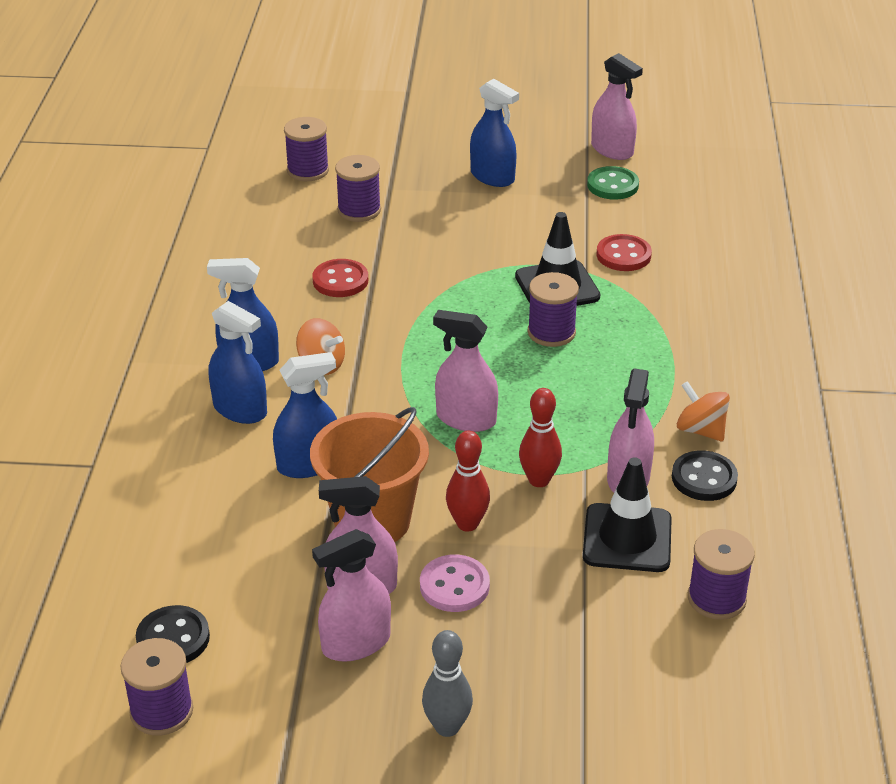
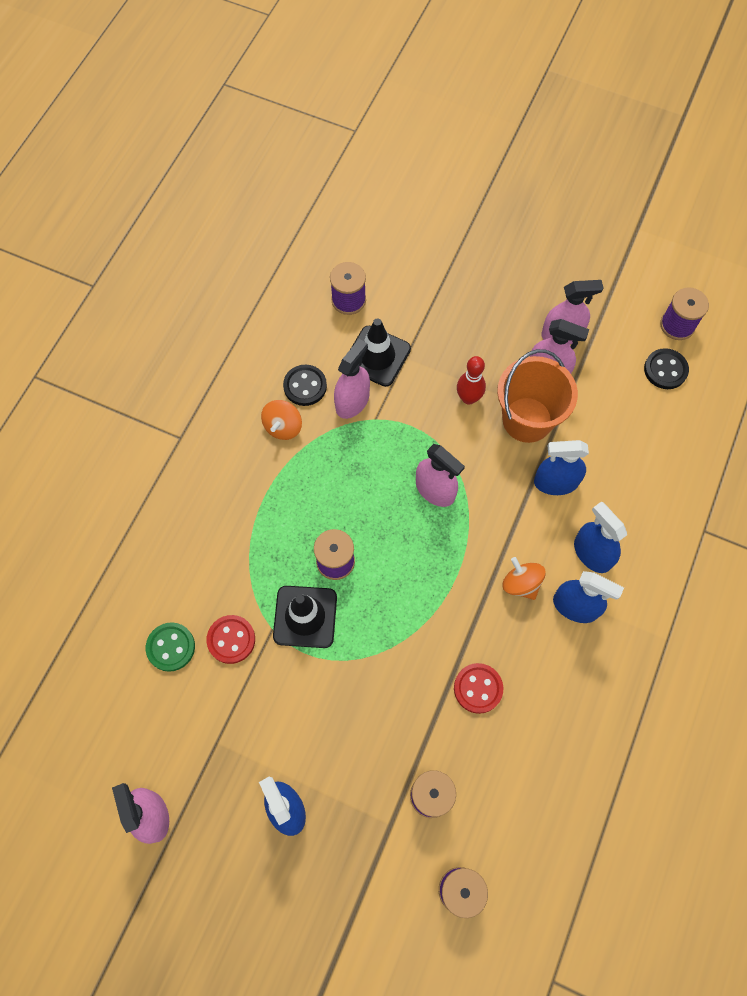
camera: 160 degrees left, 30 degrees up
(447, 727) = (528, 270): grey bowling pin -> none
(454, 586) = (493, 355): pink button -> none
(539, 480) = (409, 419): red bowling pin -> none
(612, 185) = (184, 751): green button -> green button (171, 647)
(701, 430) = (283, 427): orange spinning top -> orange spinning top turned 45 degrees clockwise

